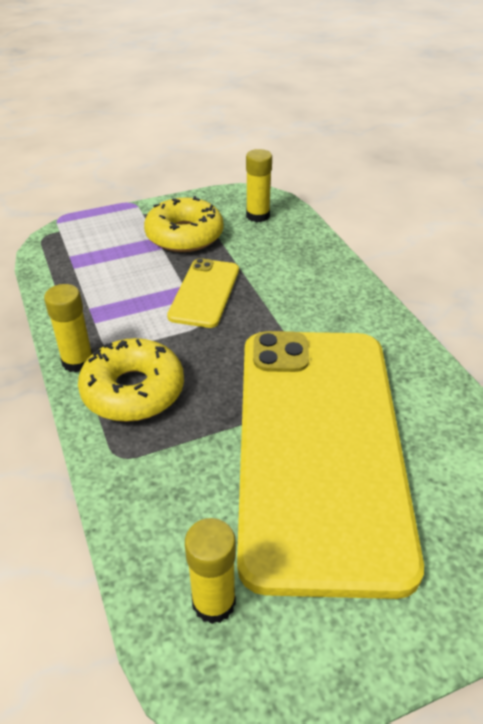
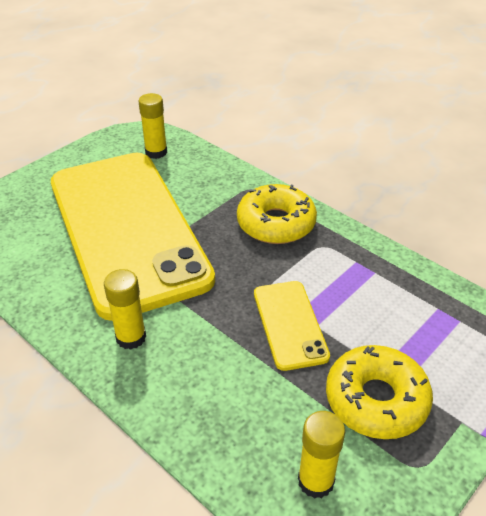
camera: 155 degrees right, 0 degrees up
(78, 361) = (334, 229): yellow glue stick -> yellow glue stick (131, 337)

